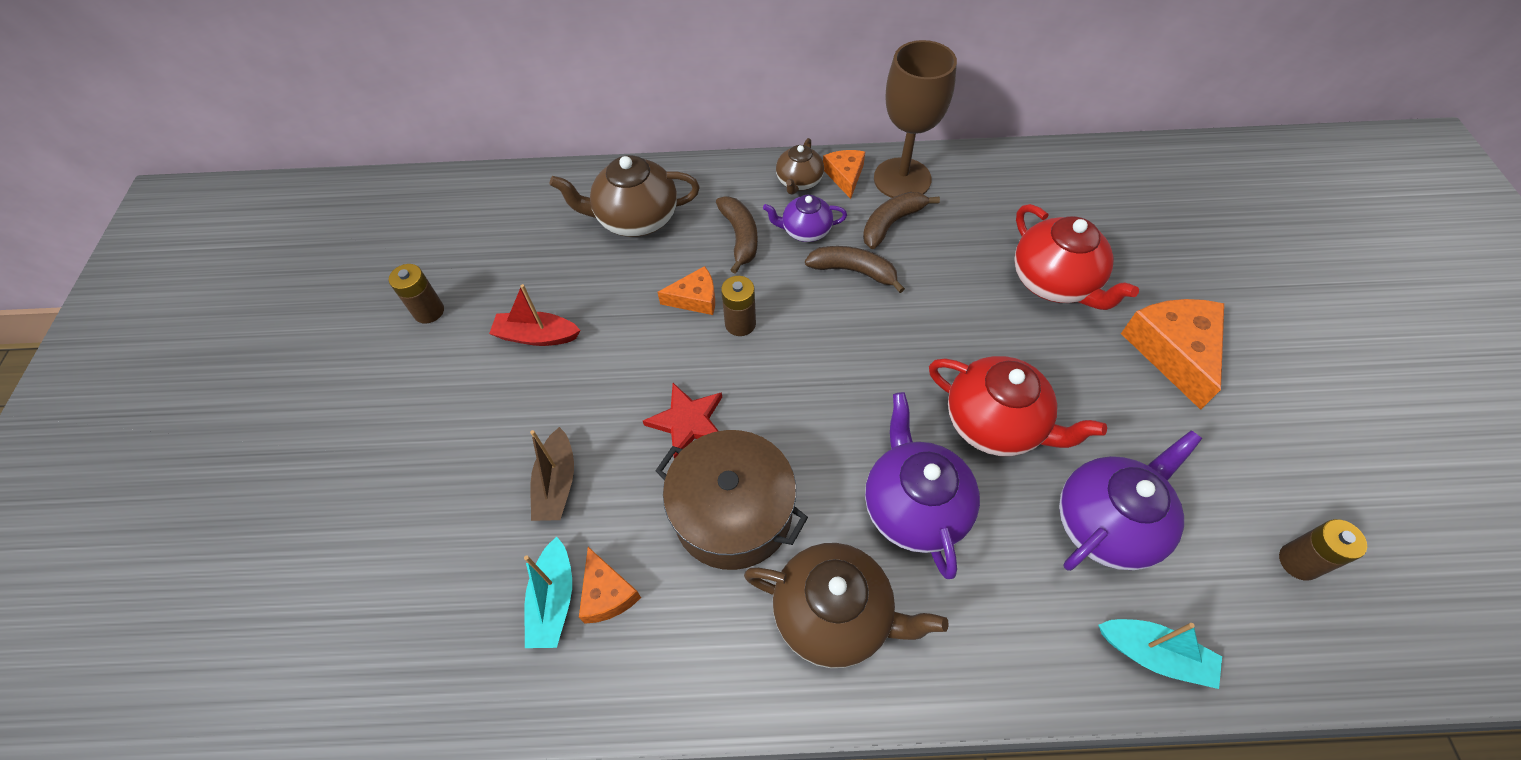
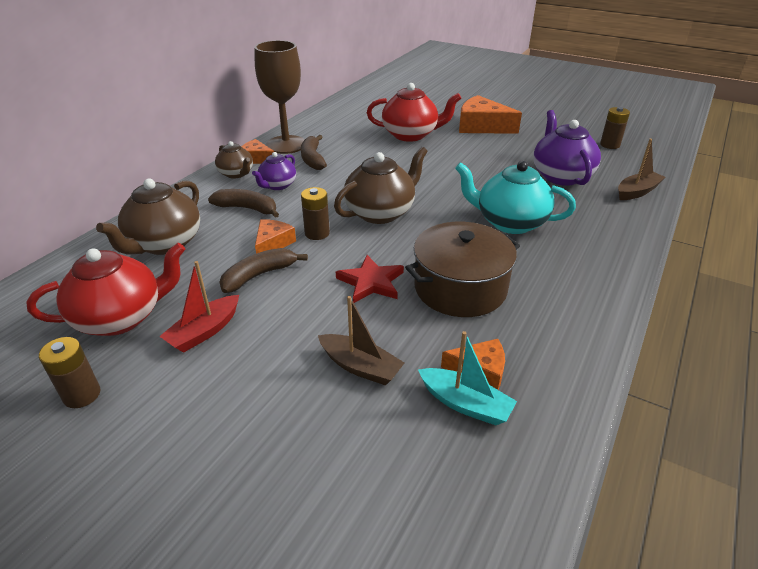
camera: 60 degrees left, 20 degrees down
(834, 615) = (560, 274): brown teapot -> brown teapot (380, 212)
(854, 271) = (330, 182): brown banana -> brown banana (259, 275)
(914, 507) = (510, 222): purple teapot -> turquoise teapot
(995, 424) = (479, 181): red teapot -> red teapot (121, 317)
(1154, 654) = (637, 192): turquoise boat -> brown boat

